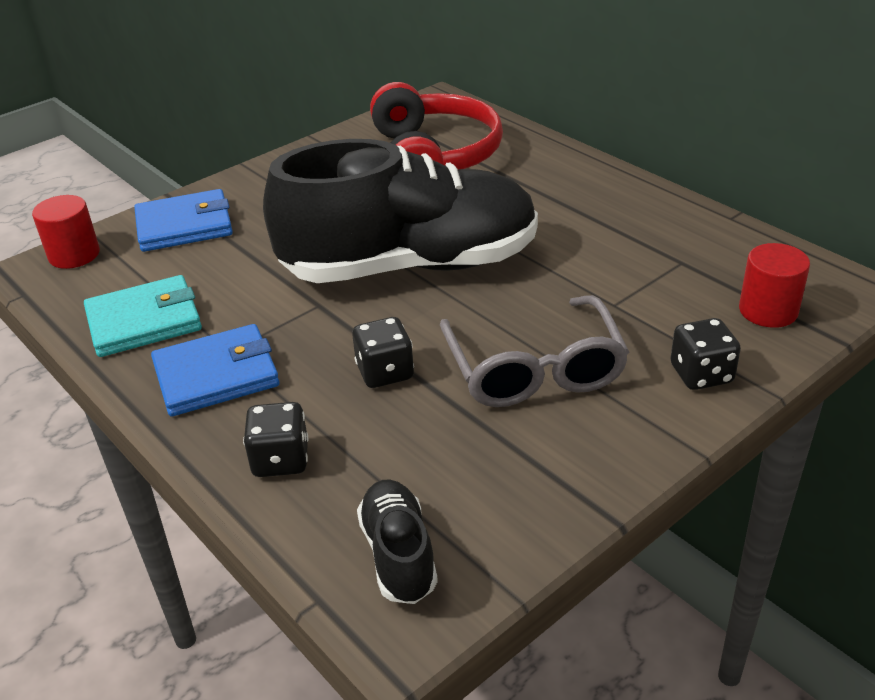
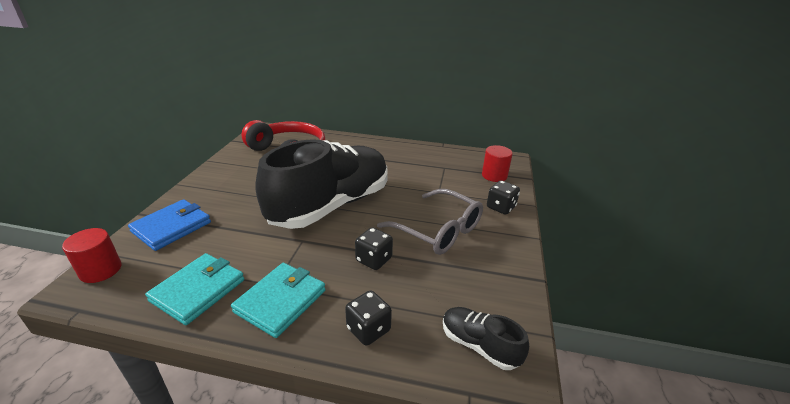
camera: 40 degrees left, 5 degrees down
(216, 375) = (280, 301): blue wallet -> turquoise wallet

